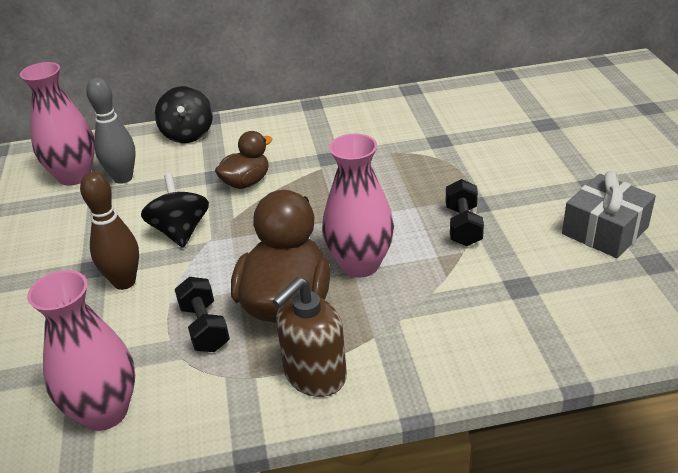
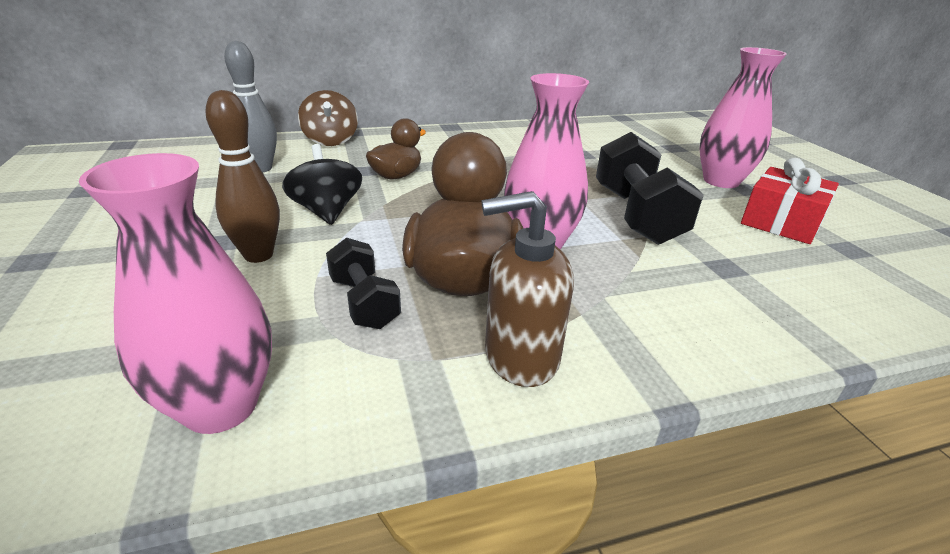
camera: 10 degrees left, 5 degrees down
(74, 176) = (206, 165): pink vase -> pink vase (721, 181)
(188, 134) = (331, 141): black spinning top -> brown spinning top
(314, 376) = (520, 357): brown soap dispenser -> brown soap dispenser turned 45 degrees clockwise
(463, 226) = (636, 215): black dumbbell -> black dumbbell, size x1.75
(605, 230) = (781, 222): grey gift -> red gift

